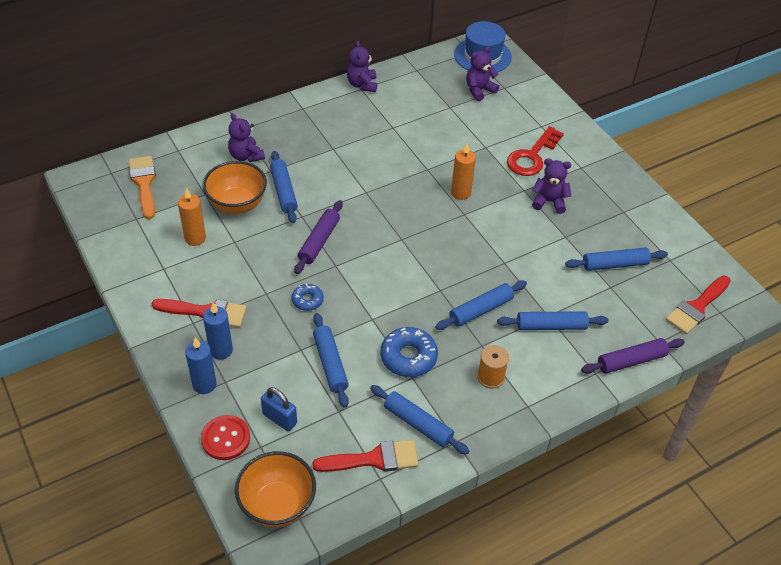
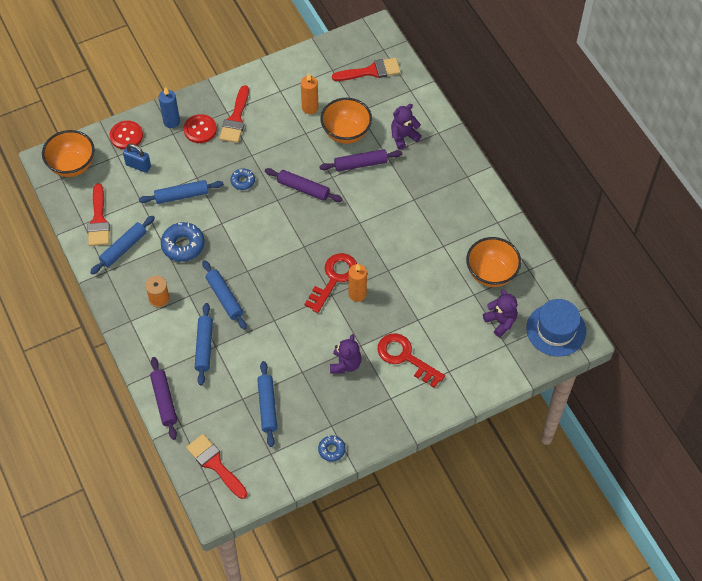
camera: 95 degrees right, 10 degrees up
(144, 183) = (371, 71): orange brush -> red brush
(221, 350) = (200, 129): blue candle -> red button
(279, 419) = (138, 166): blue padlock -> blue padlock turned 75 degrees clockwise
(284, 191) = (361, 164): blue rolling pin -> purple rolling pin
(362, 85) = (503, 223): purple teddy bear -> none
(424, 94) = (491, 273): none -> orange bowl
(443, 212) = (334, 278): none -> red key
(651, 211) = (331, 450): none -> blue donut

